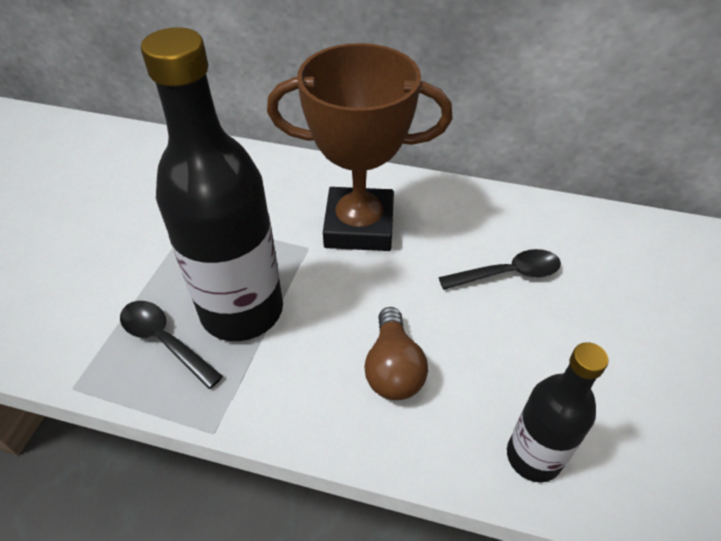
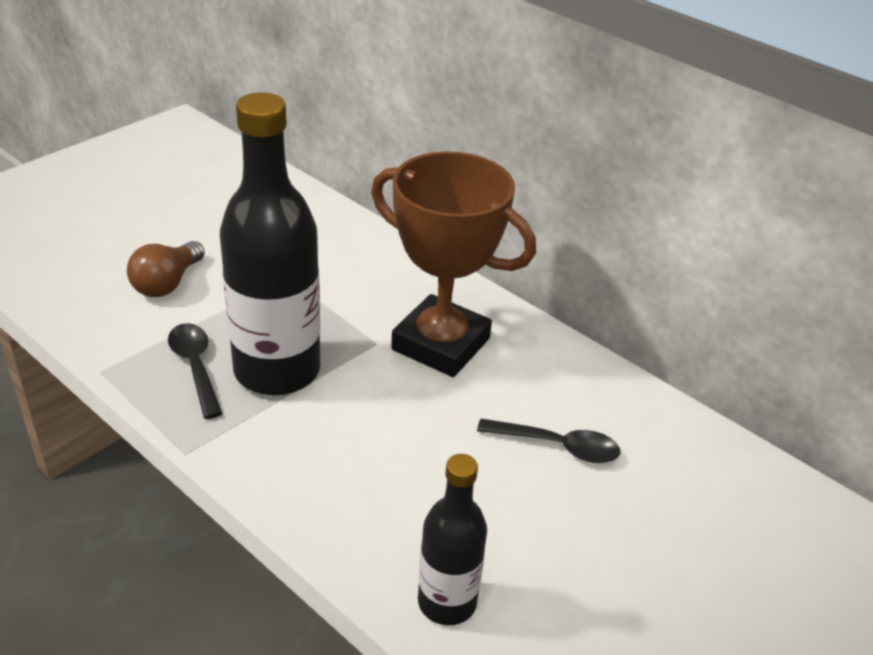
camera: 25 degrees right, 10 degrees down
(393, 368) = (375, 475): brown light bulb -> brown light bulb (167, 283)

